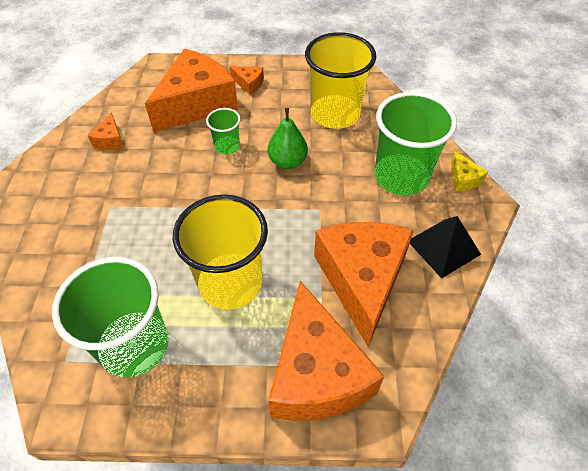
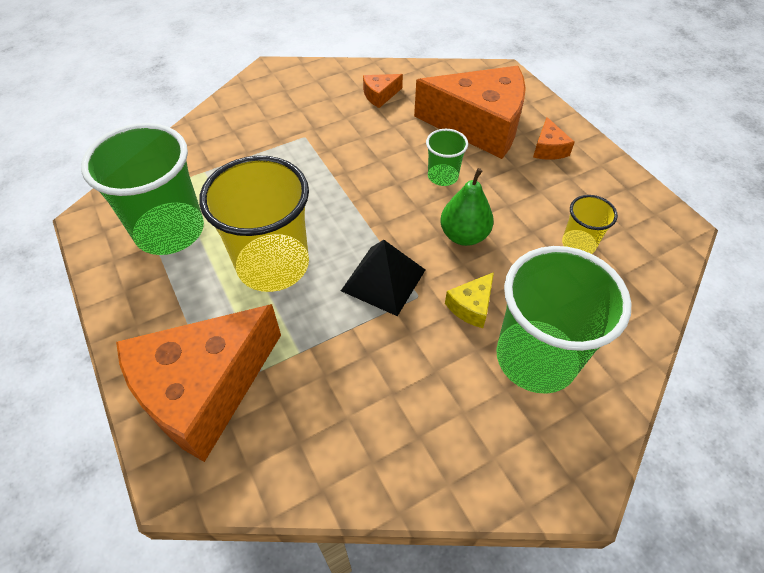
camera: 60 degrees right, 0 degrees up
(335, 114) = (578, 244): yellow cup -> yellow cup, size x0.48
(362, 280) = (346, 382): orange cheese -> none
(443, 247) = (455, 456): black pyramid -> black pyramid (383, 280)
(463, 179) = (595, 437): yellow cheese -> yellow cheese (471, 306)

